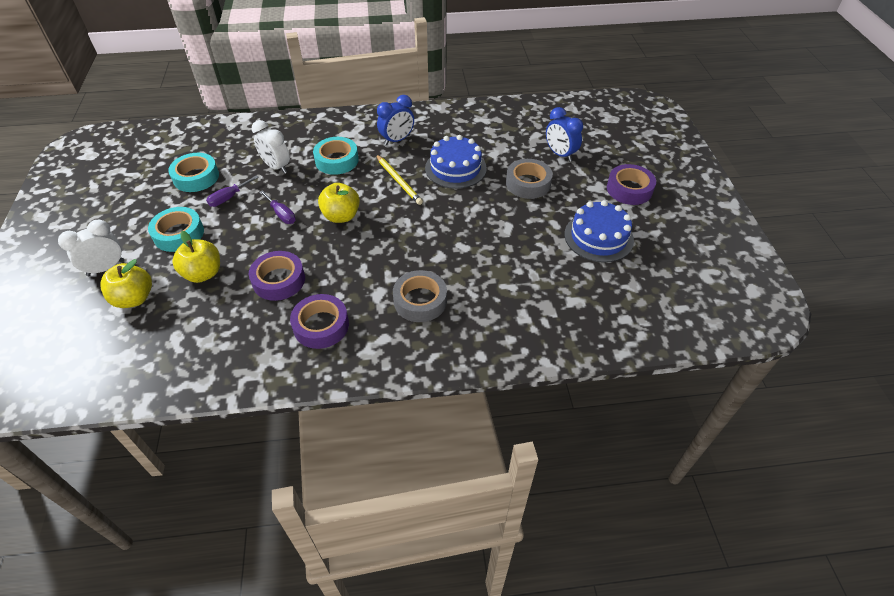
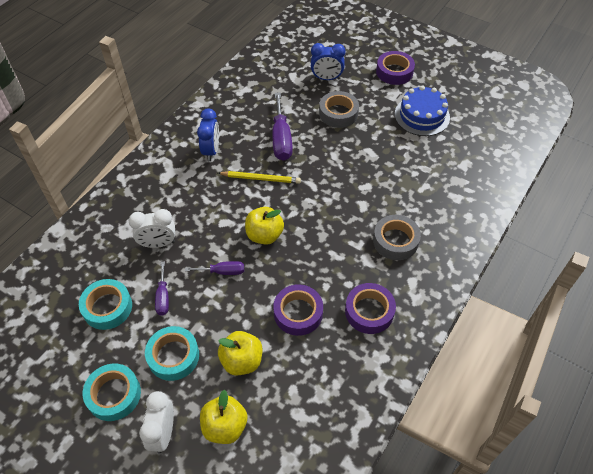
camera: 50 degrees left, 5 degrees up
(337, 160) = (194, 200): turquoise tape -> turquoise tape (114, 394)
(455, 168) = (281, 139): blue cake -> purple screwdriver

